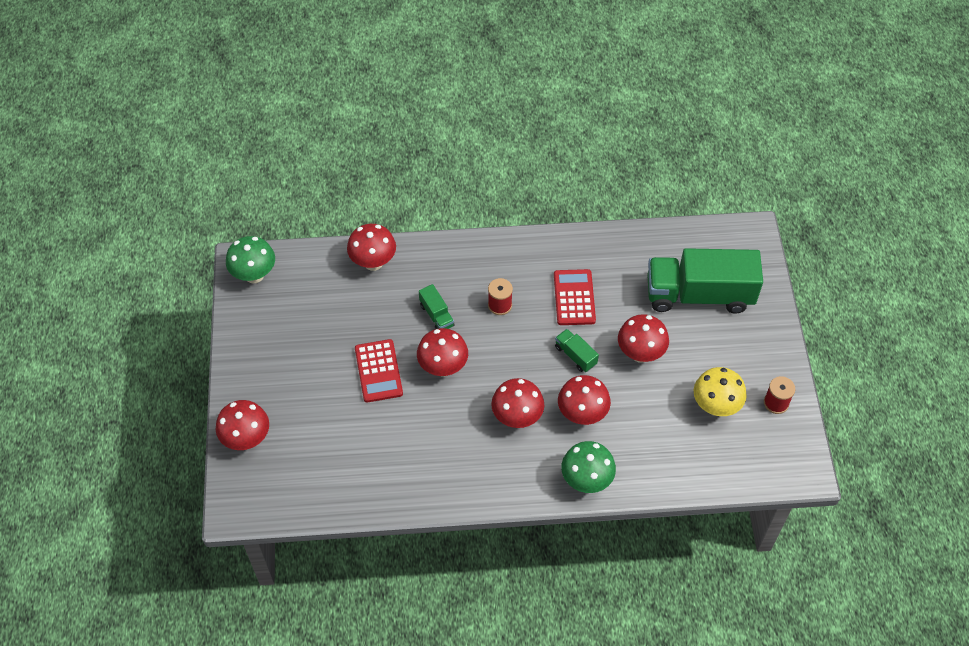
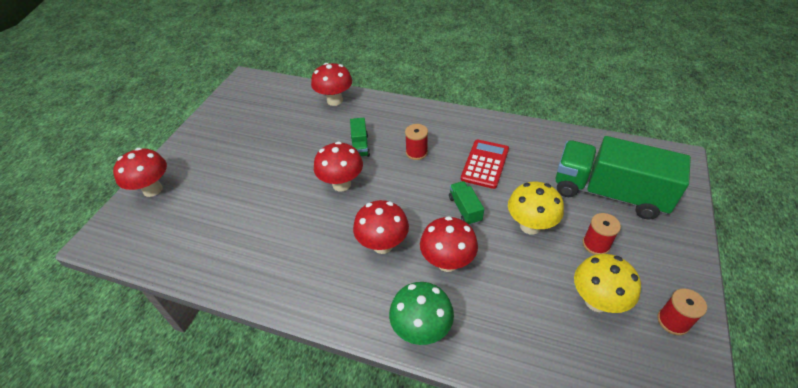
camera: 25 degrees right, 10 degrees down
(254, 275) = (247, 88): green mushroom -> none
(378, 371) = (288, 171): red calculator -> none
(640, 353) = (530, 226): red mushroom -> yellow mushroom
(701, 353) = (596, 244): none -> red spool

